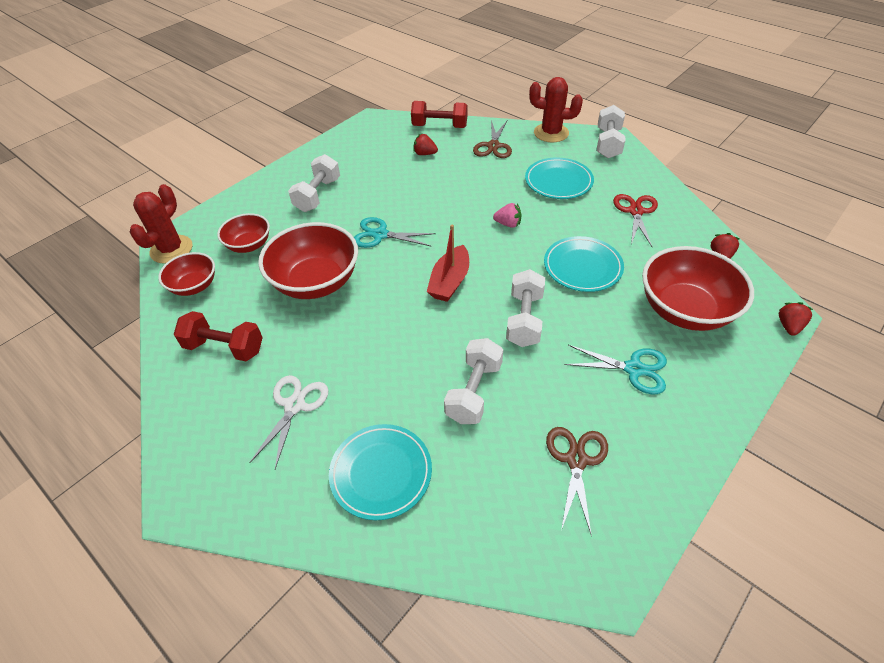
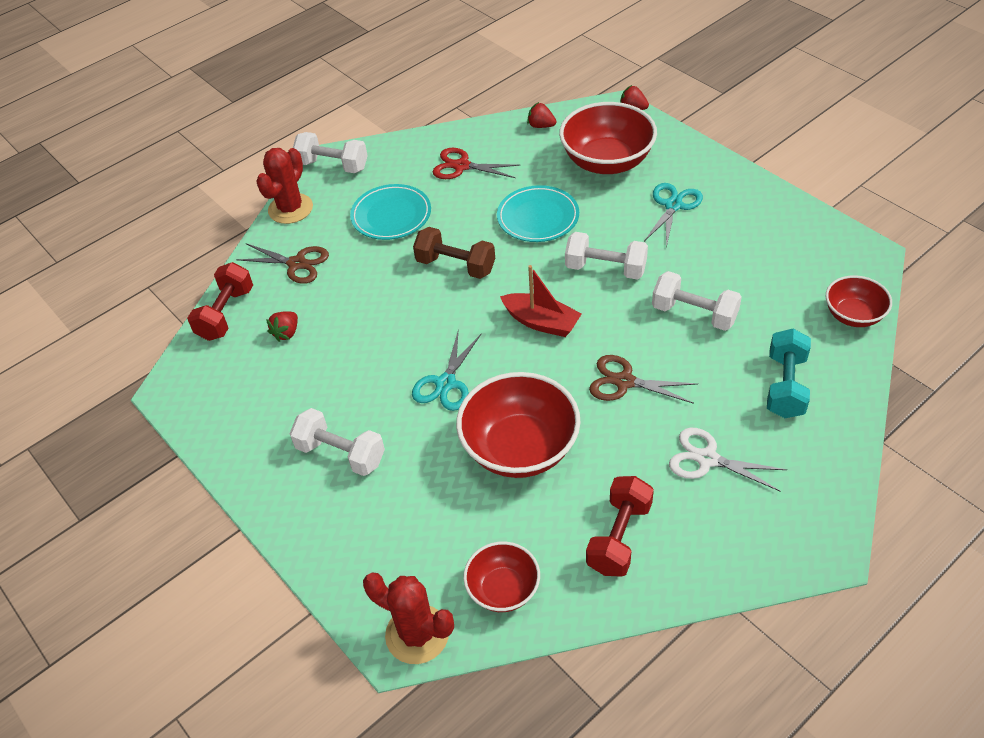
camera: 80 degrees left, 0 degrees up
(249, 245) = (431, 530): red bowl -> red bowl (853, 315)
(381, 473) = (785, 386): turquoise plate -> turquoise dumbbell
(508, 224) = (456, 266): pink strawberry -> brown dumbbell
(576, 460) = (767, 255): brown scissors -> brown scissors (624, 381)

